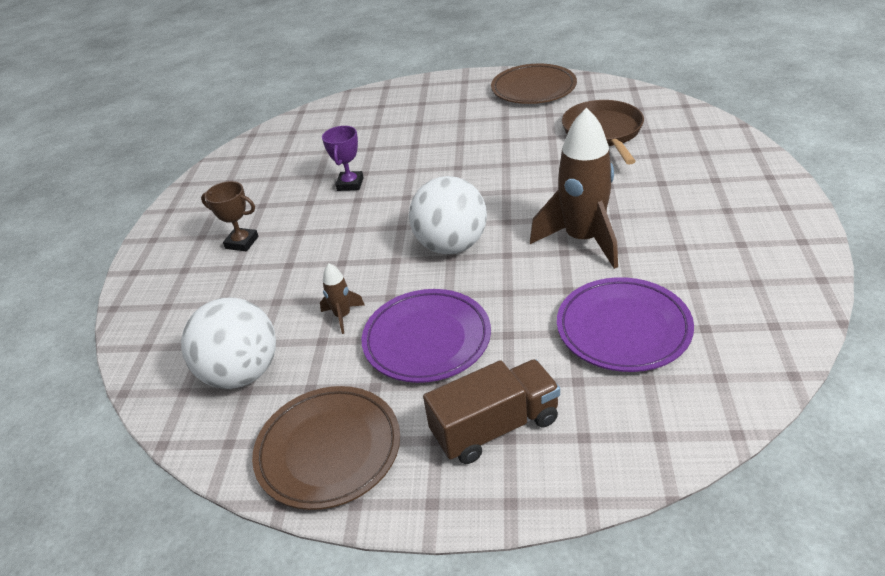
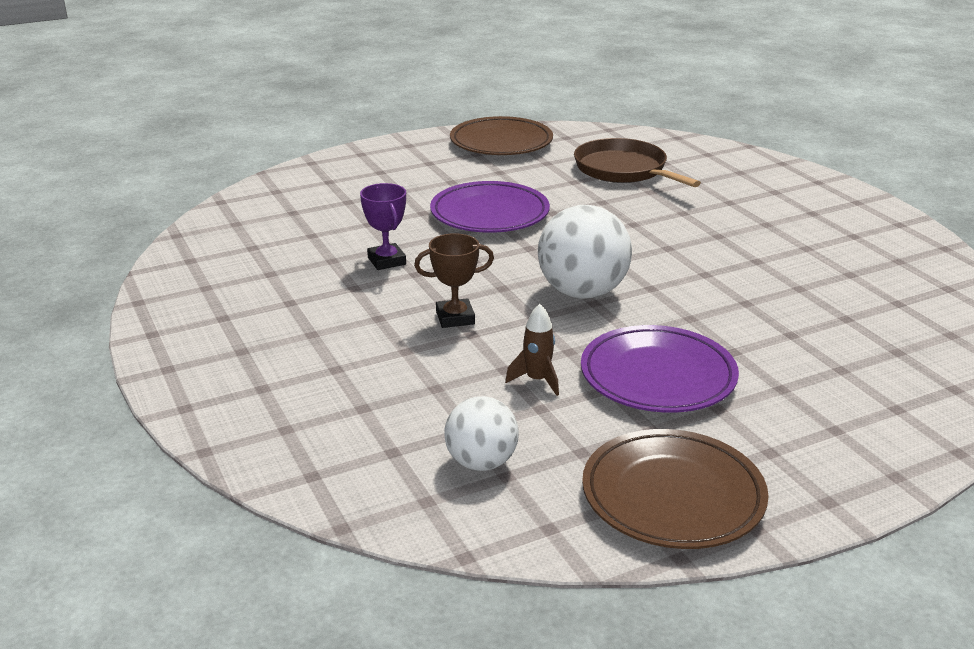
camera: 35 degrees left, 10 degrees down
(242, 242) = (311, 343): brown trophy -> brown trophy (455, 318)
(242, 373) = (481, 462): white ball -> white ball, size x0.62
(495, 427) = (812, 425): brown truck -> none
(583, 240) = (711, 260): brown rocket -> none
(623, 329) = (832, 320): purple plate -> purple plate (489, 214)

